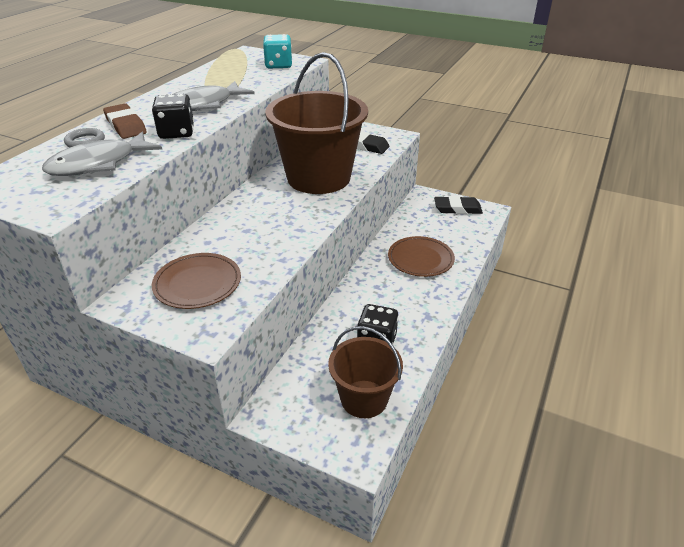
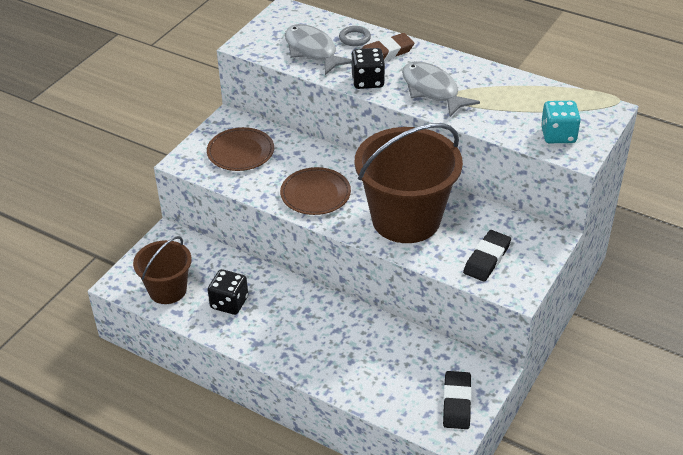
camera: 95 degrees right, 5 degrees up
(420, 259) = (349, 350): brown plate -> brown plate (315, 194)

